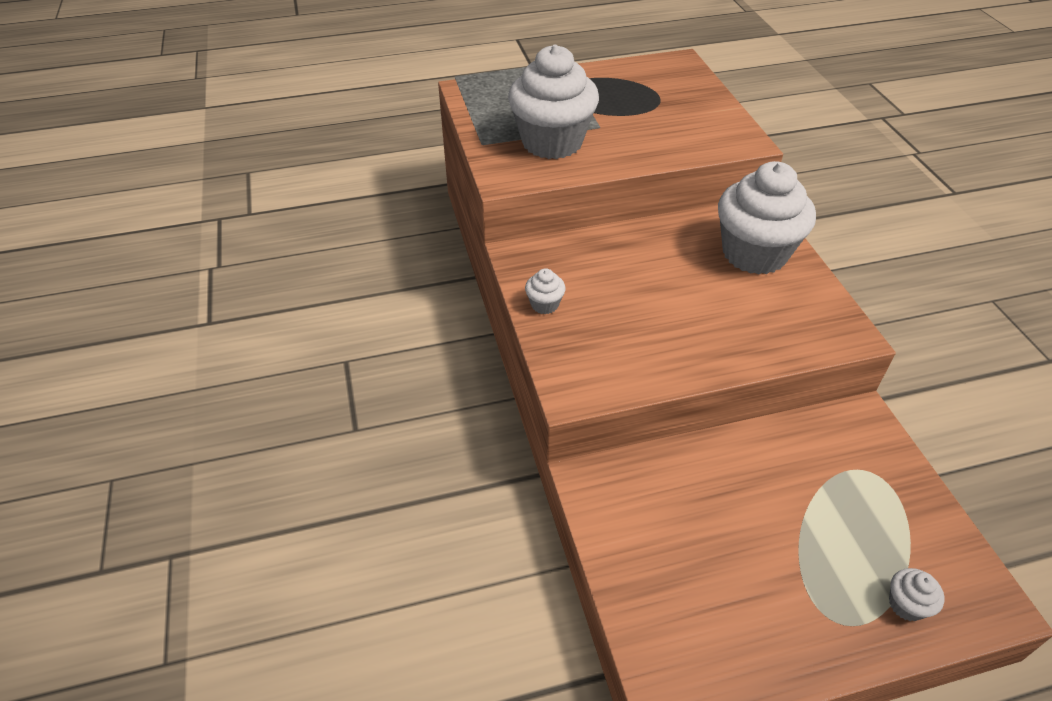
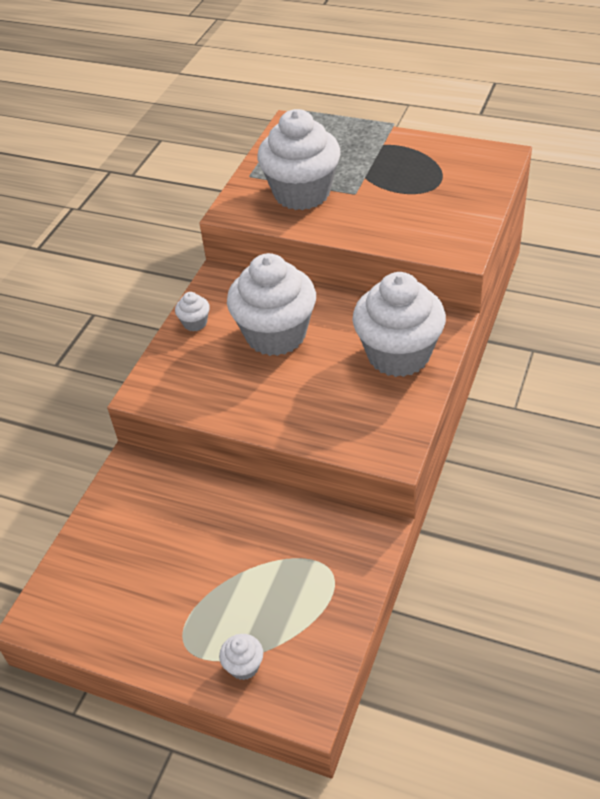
camera: 40 degrees right, 0 degrees up
(633, 282) = (276, 335): none -> white cupcake

